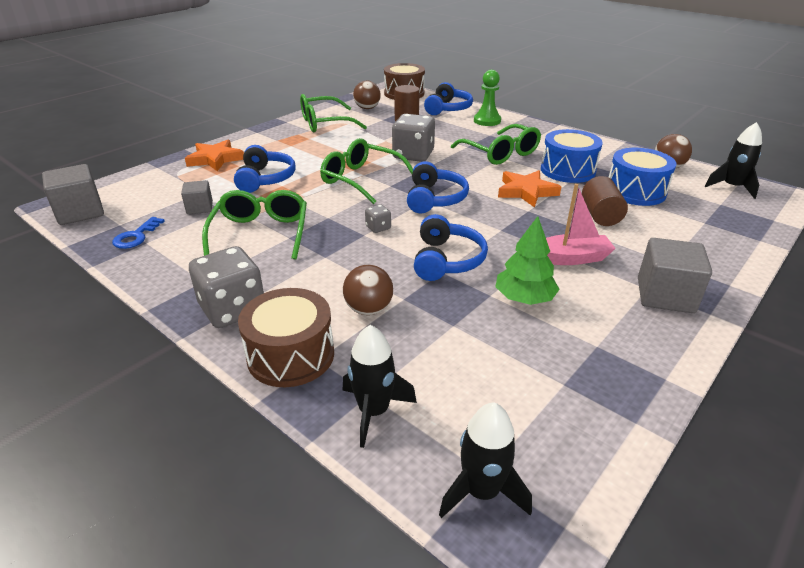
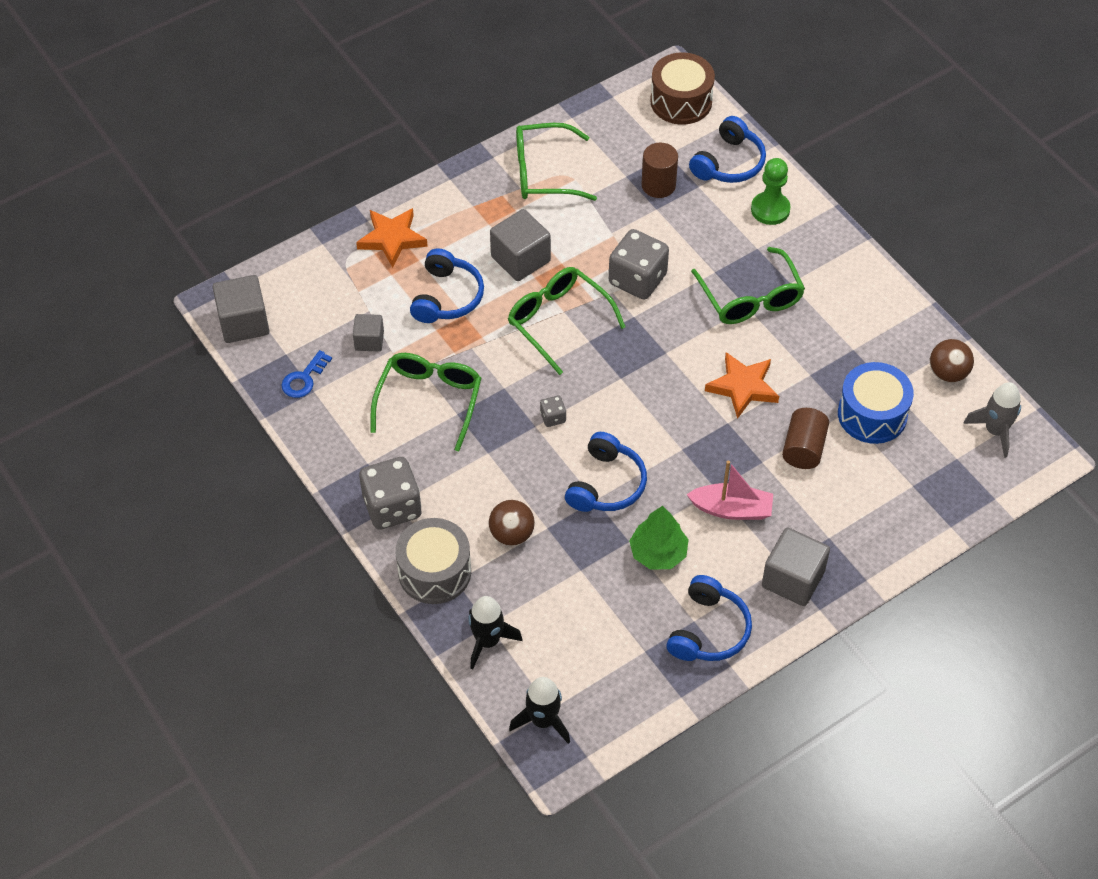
camera: 15 degrees right, 20 degrees up
(291, 355) = (434, 572): brown drum -> grey drum
(320, 156) = (520, 259): none -> grey cube
(367, 108) = (613, 138): brown ball -> none
(435, 199) = (631, 378): blue headphones -> blue headphones (708, 630)
(567, 170) = (816, 354): blue drum -> none
(731, 187) = (995, 431): black rocket -> grey rocket

